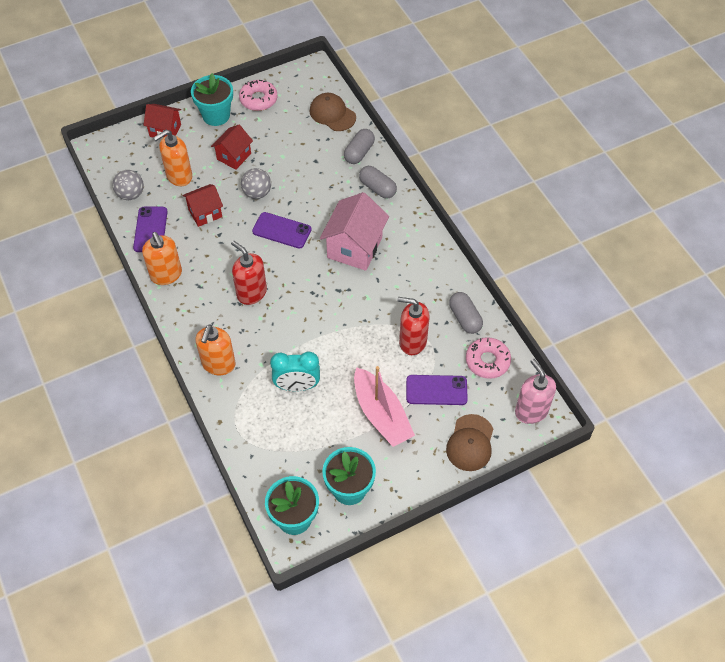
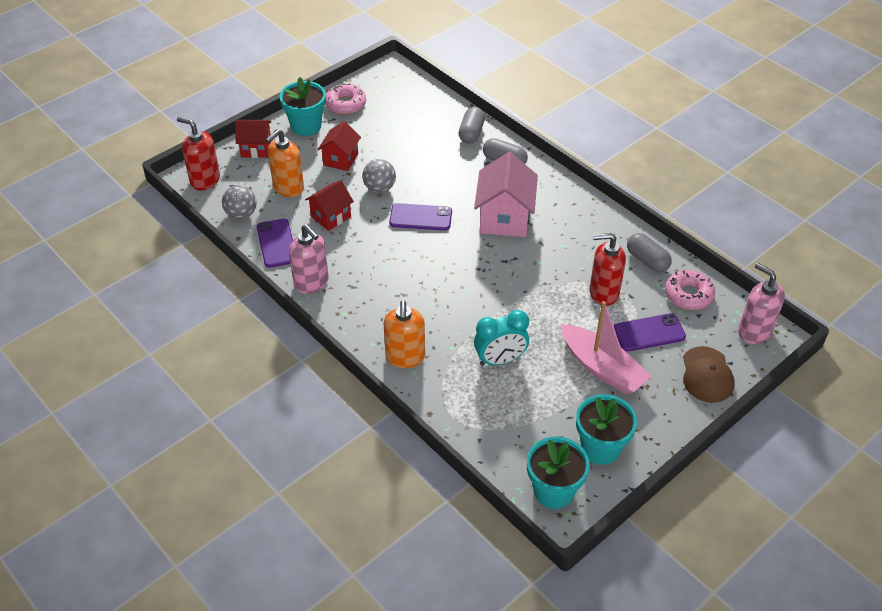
camera: 15 degrees left, 10 degrees down
(166, 275) = (311, 283): orange soap dispenser -> pink soap dispenser
(251, 293) = (412, 281): red soap dispenser -> red soap dispenser (205, 180)
(332, 114) = (428, 104): brown cap -> none

